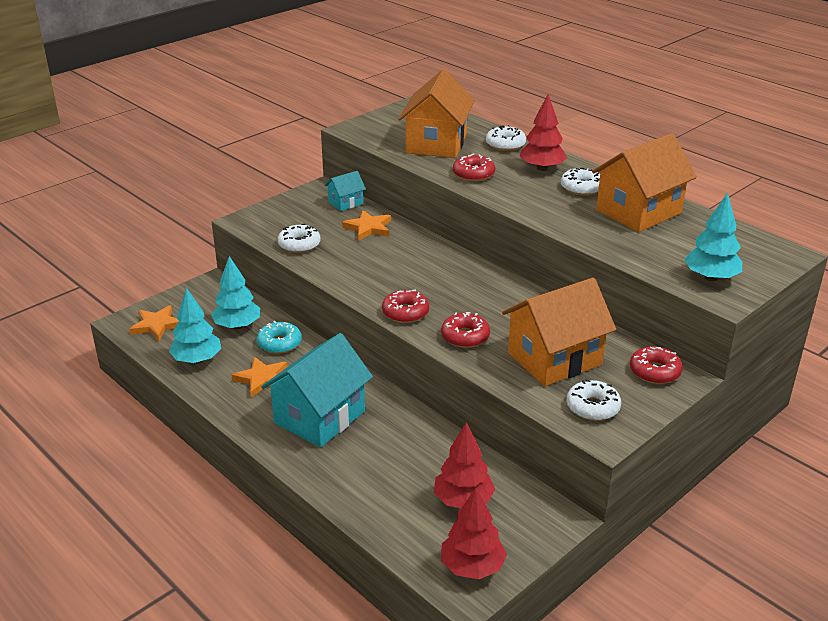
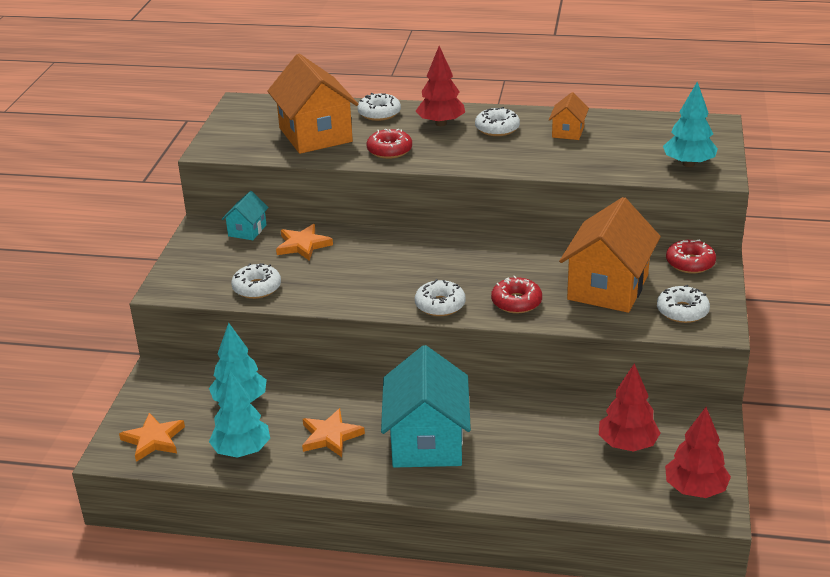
camera: 35 degrees left, 0 degrees up
(279, 343) = (304, 397): turquoise donut -> none
(405, 312) = (440, 305): red donut -> white donut
(638, 212) = (568, 132): orange house -> orange house, size x0.48

